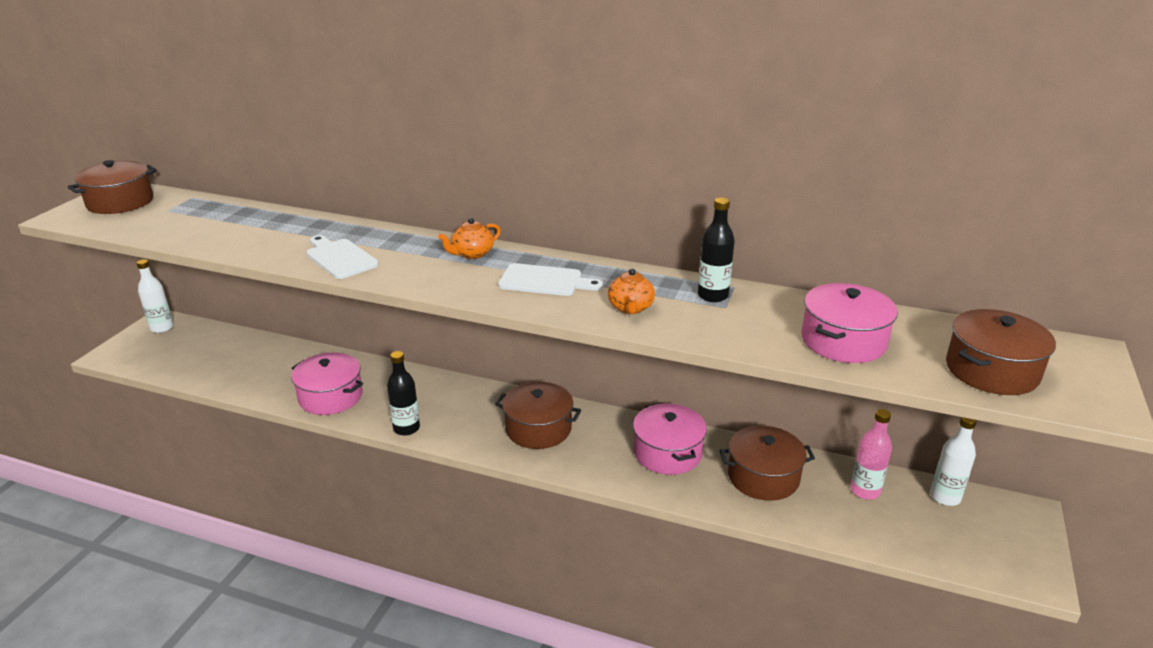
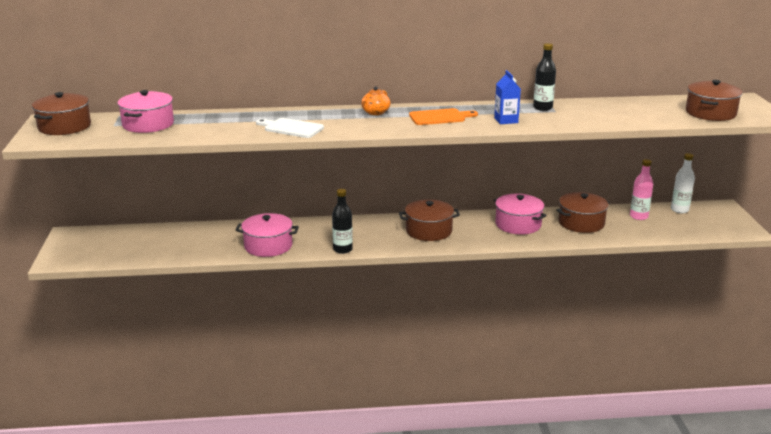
camera: 25 degrees left, 5 degrees down
(162, 328) = (77, 237): white bottle -> none
(545, 281) = (440, 117): white cutting board -> orange cutting board
(630, 308) = (506, 120): orange teapot -> blue carton
(843, 341) = (631, 114): pink pot -> pink pot (148, 124)

